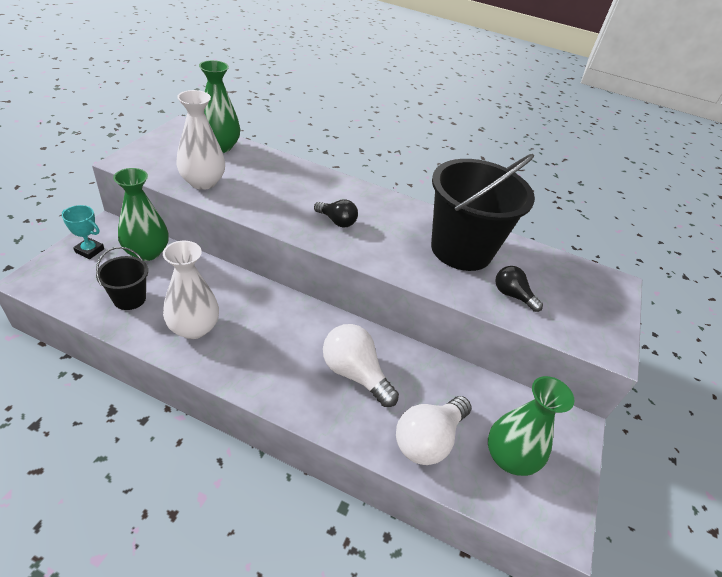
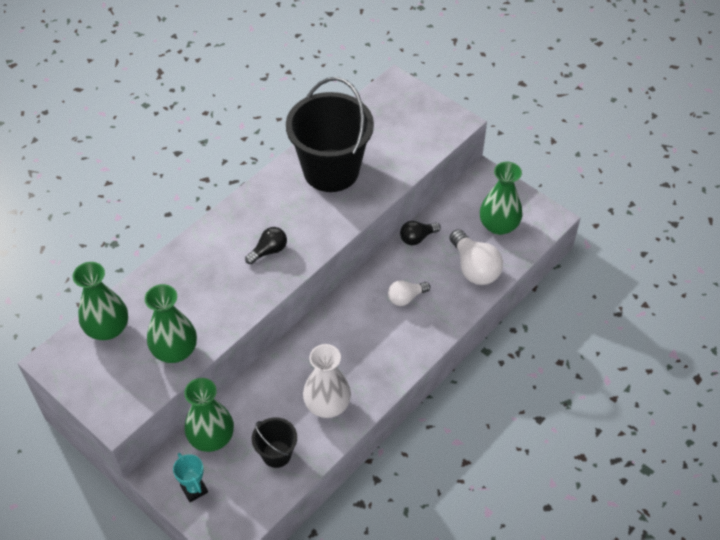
camera: 65 degrees left, 10 degrees up
(89, 250) = (194, 489): turquoise trophy -> turquoise trophy turned 75 degrees counterclockwise
(203, 182) = (175, 350): white vase -> green vase
(355, 374) = (406, 298): white light bulb -> white light bulb, size x0.60
(512, 295) = (393, 157): black light bulb -> black light bulb (417, 238)

